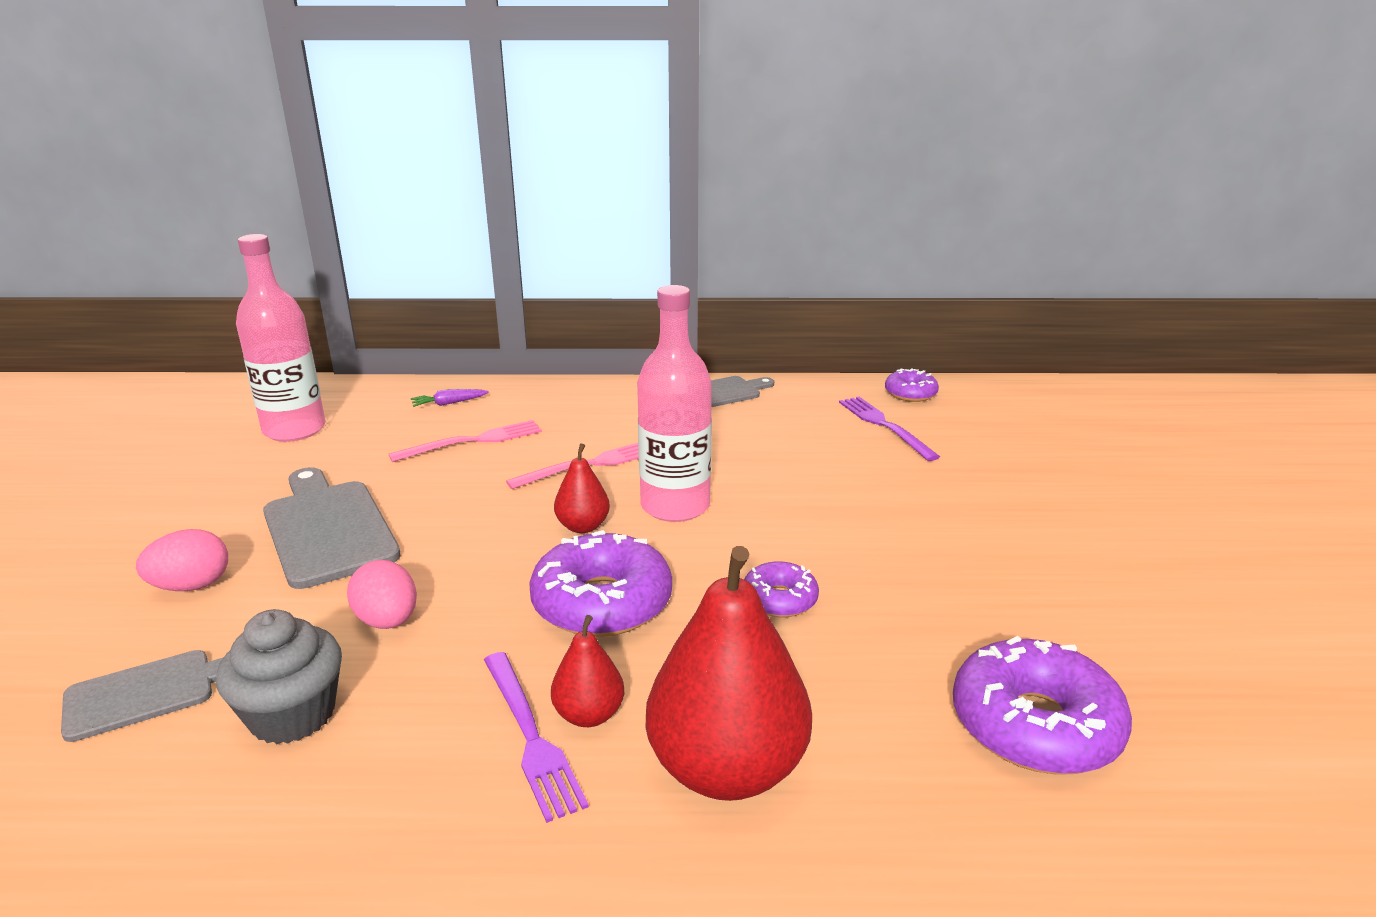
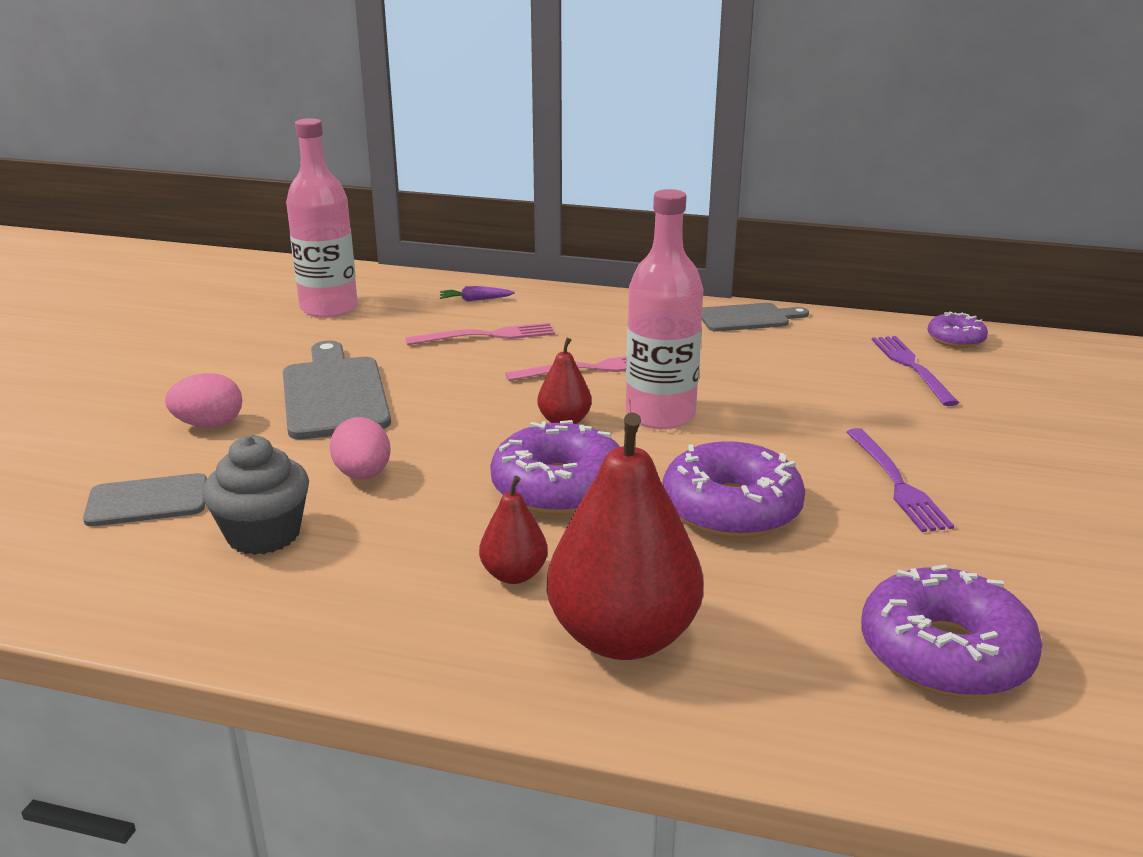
camera: 15 degrees right, 0 degrees up
(531, 737) = (457, 583): purple fork -> purple fork (896, 483)
(779, 599) = (731, 509): purple donut -> purple donut, size x1.84

